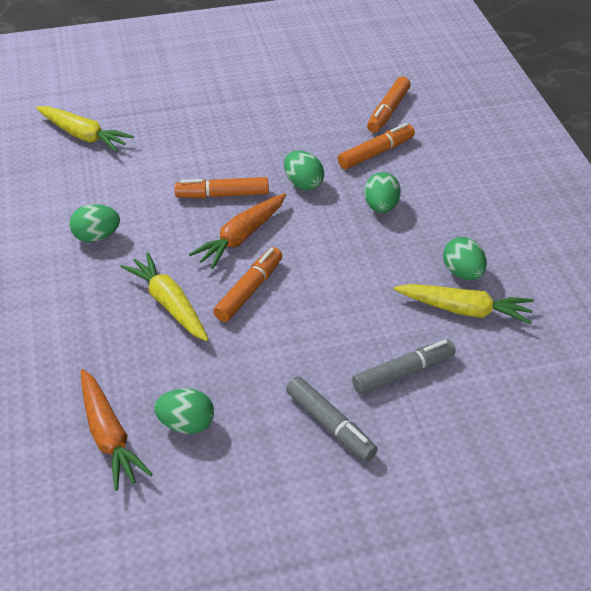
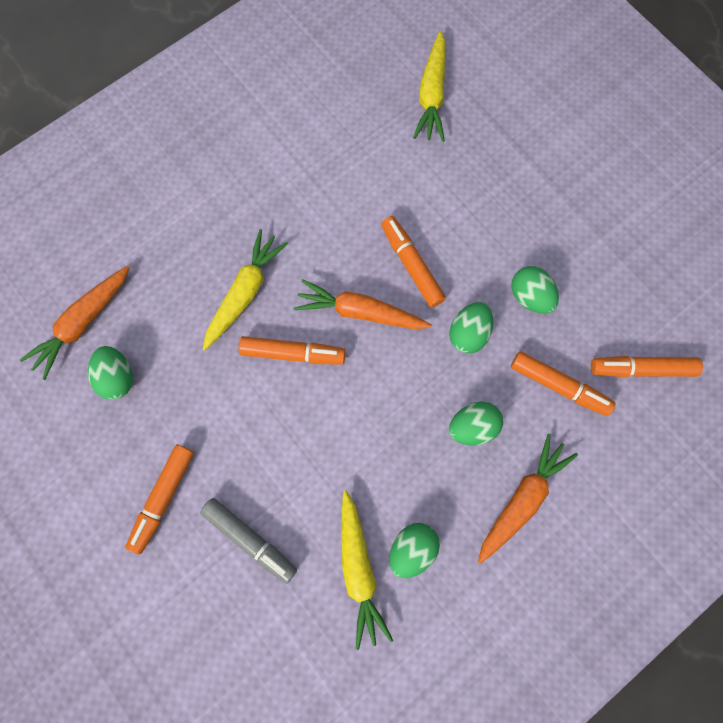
camera: 65 degrees right, 30 degrees up
(97, 236) = (299, 186): green egg -> green egg (530, 297)
(330, 424) = (163, 498): grey marker -> orange marker
(453, 200) = (521, 500): none -> orange carrot

